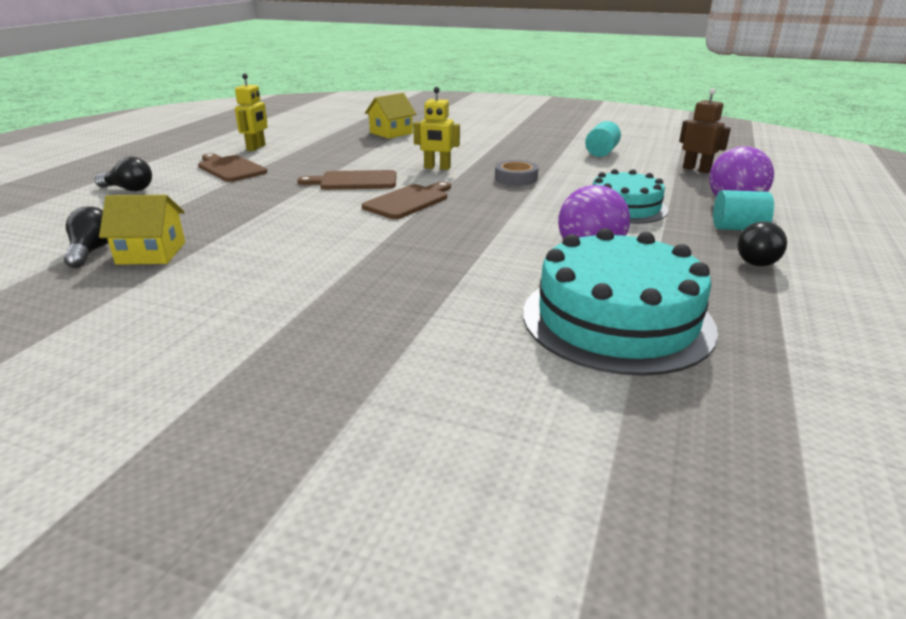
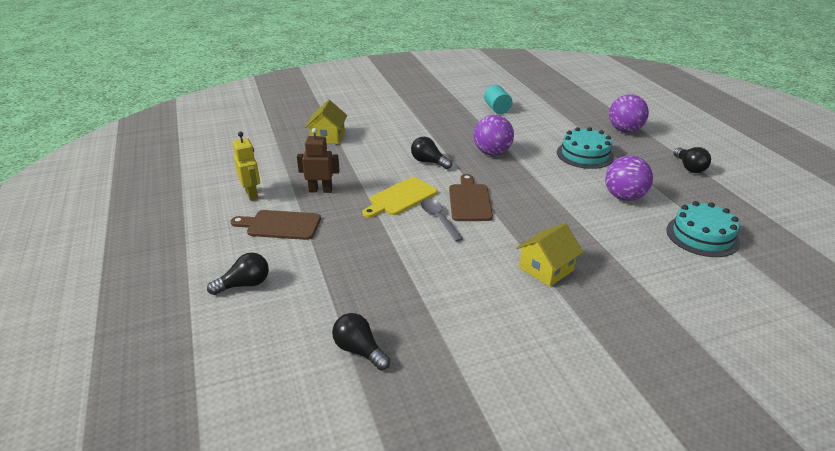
camera: 40 degrees left, 5 degrees up
(151, 253) = (404, 327): yellow house -> yellow house (546, 269)
(350, 203) = (439, 219): none -> grey spoon
(354, 181) = (401, 198): brown cutting board -> yellow cutting board
(437, 168) = (429, 162): yellow robot -> black light bulb
(516, 178) = (492, 153): grey tape -> purple ball
(617, 319) = (702, 236): turquoise cake -> turquoise cake, size x0.63
(696, 169) = (567, 107): brown robot -> brown robot (320, 190)
(738, 228) = (652, 149): turquoise cylinder -> none

